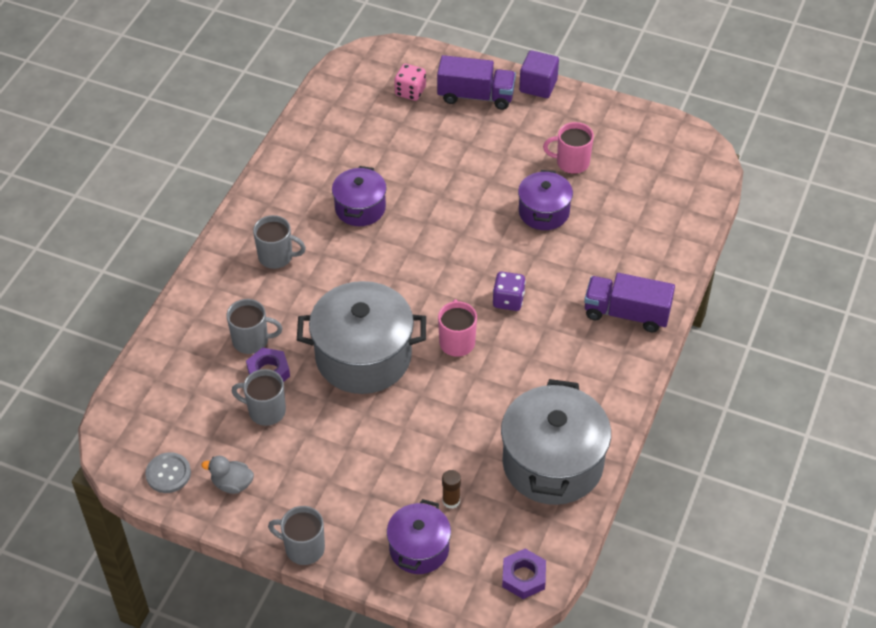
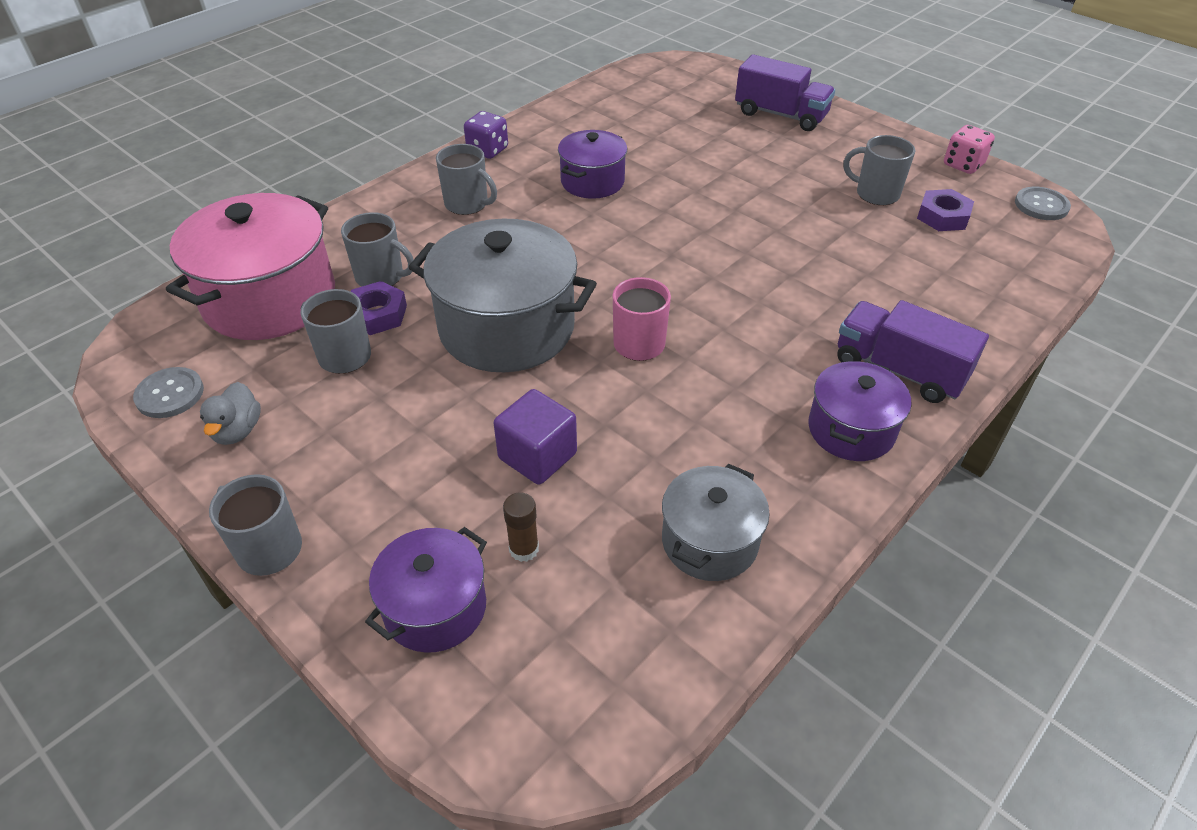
camera: 20 degrees right, 5 degrees down
(183, 382) = (270, 299): none -> pink pot
(232, 484) = (237, 431): grey duck -> grey duck turned 120 degrees counterclockwise
(410, 91) = (706, 98): pink dice -> pink dice (963, 165)
(508, 300) = (732, 314): purple dice -> purple dice (487, 150)
(523, 577) = (580, 717): purple nut -> purple nut (942, 216)
(538, 86) = (859, 120): purple cube -> purple cube (537, 456)
(544, 212) = (820, 233): purple pot -> purple pot (851, 430)
(552, 463) = (709, 541): grey pot -> grey pot, size x0.57
(571, 162) = (876, 194): pink mug -> grey mug
(688, 142) = (1041, 205): none -> grey button

